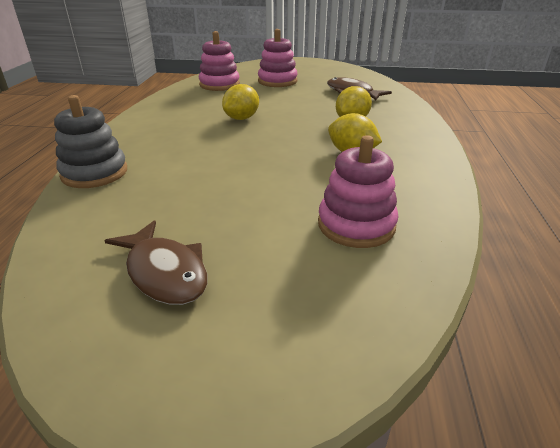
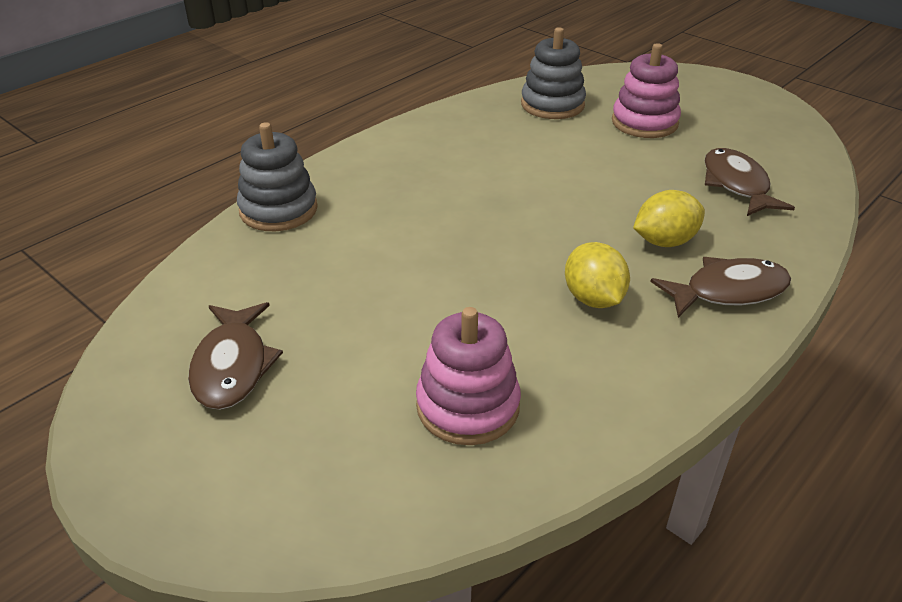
camera: 35 degrees right, 5 degrees up
(219, 85) = (552, 105): pink stacking toy -> grey stacking toy
(241, 118) = (516, 181): yellow lemon -> none
(406, 130) = (728, 291): none -> brown fish

